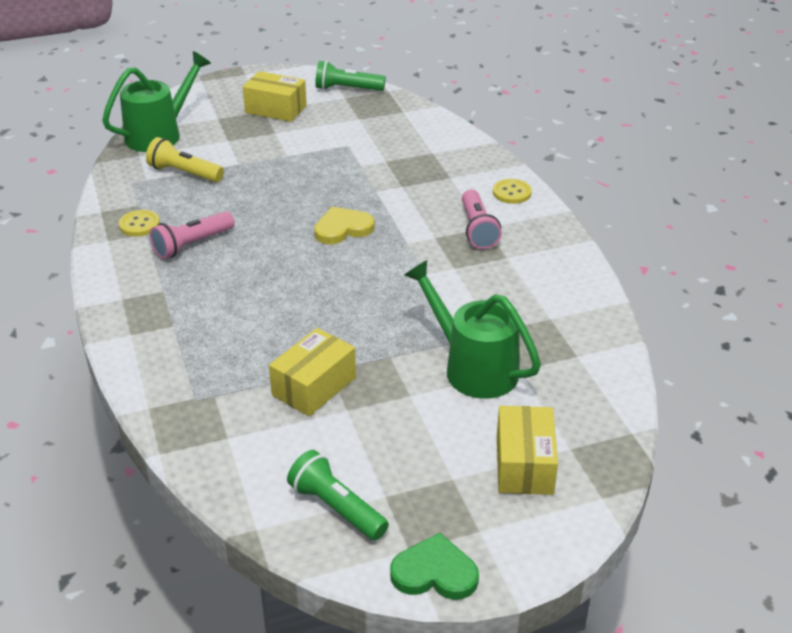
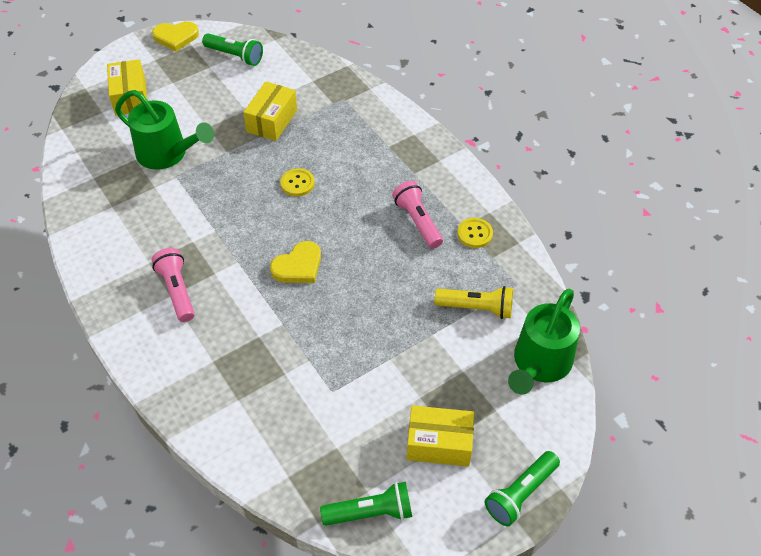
camera: 165 degrees right, 15 degrees up
(192, 244) = (418, 221): pink flashlight -> pink flashlight turned 60 degrees counterclockwise
(232, 82) = (520, 493): none -> green flashlight
(434, 572) = (176, 37): green heart -> yellow heart
(511, 193) = (147, 350): yellow button -> yellow button (297, 183)

